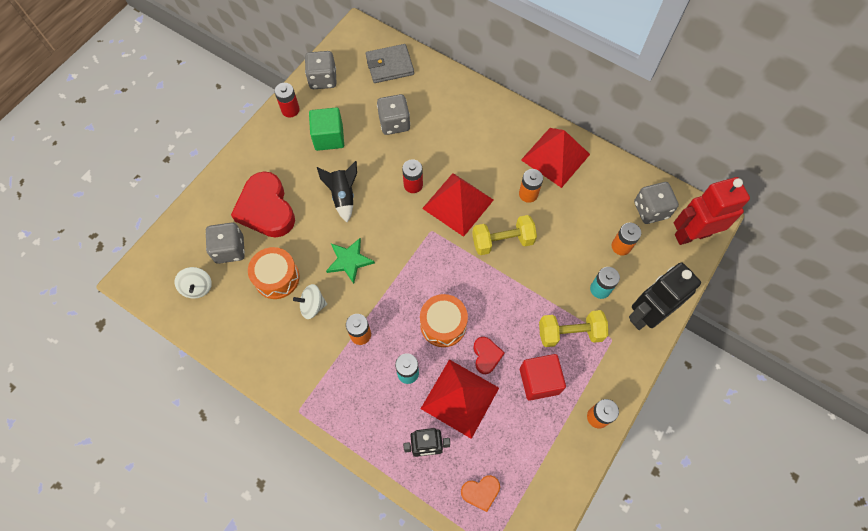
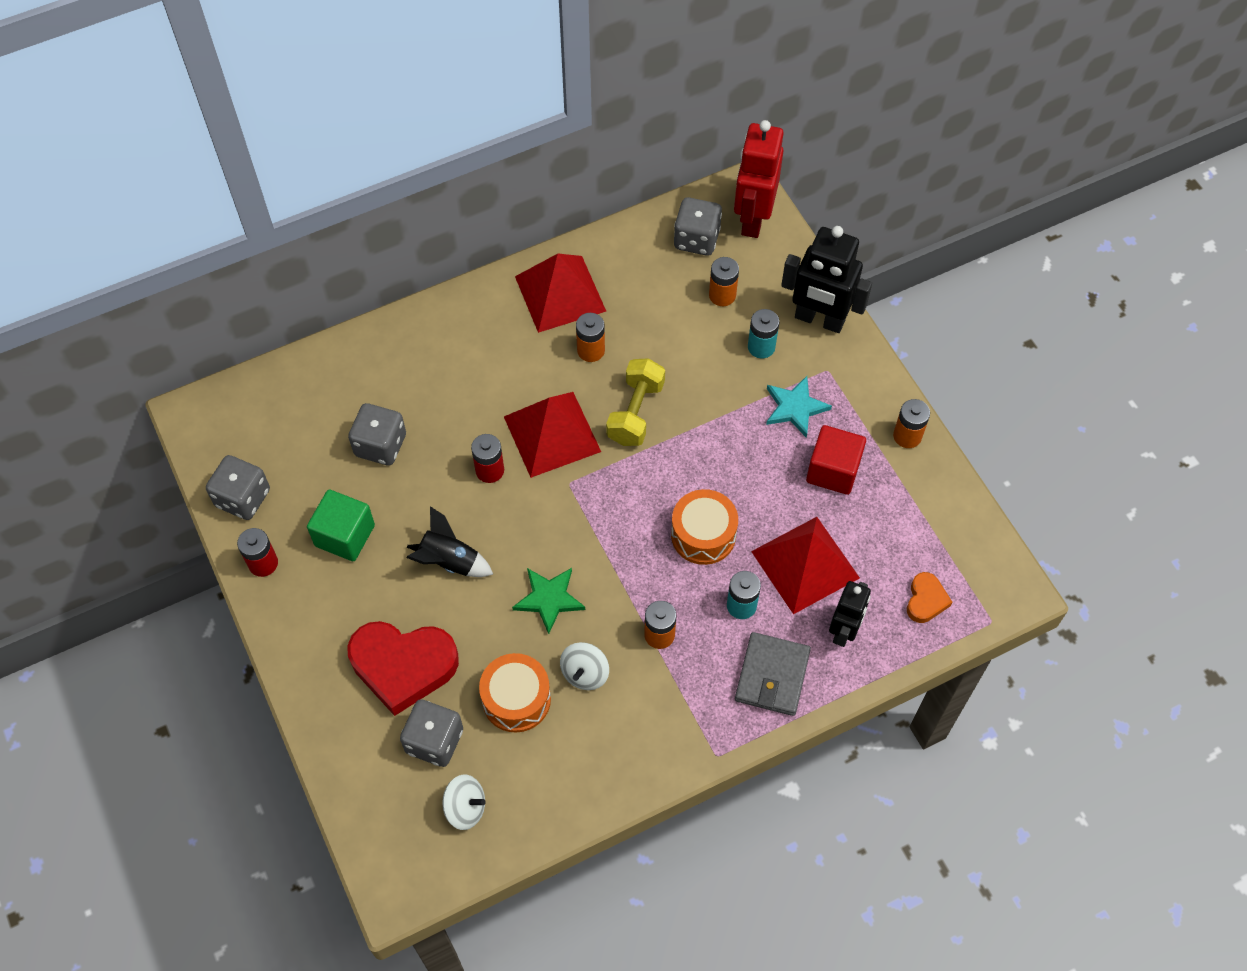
camera: 60 degrees left, 5 degrees down
(389, 66) = (284, 405): grey wallet -> grey wallet (772, 676)
(486, 356) = (770, 509): red heart -> none
(570, 333) = (795, 408): yellow dumbbell -> turquoise star
(646, 314) = (819, 320): black robot -> black robot turned 60 degrees counterclockwise

